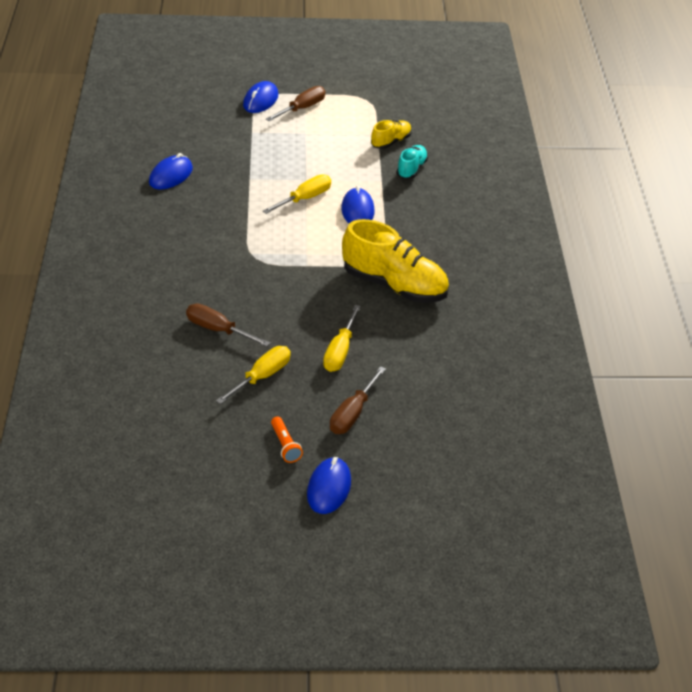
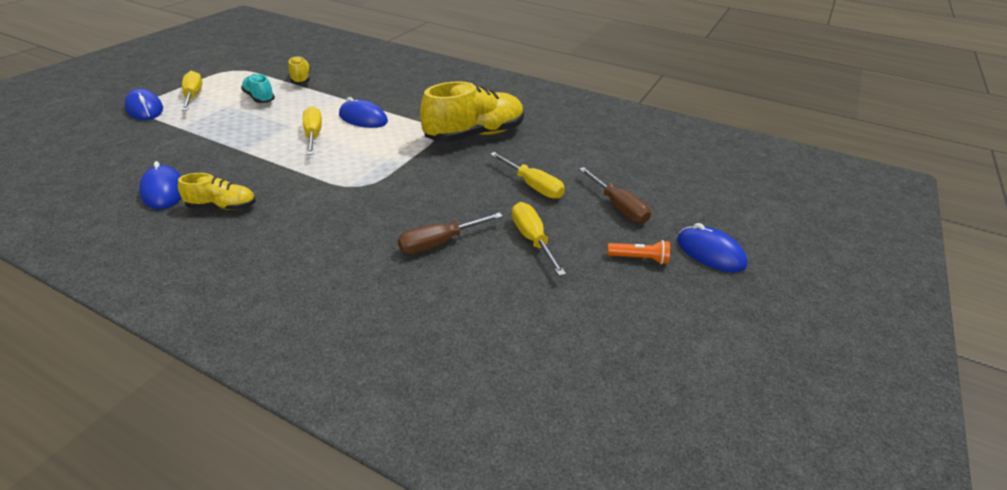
camera: 60 degrees left, 5 degrees down
(175, 210) = (222, 207): none -> yellow shoe
(302, 108) = (193, 96): brown screwdriver -> yellow screwdriver
(411, 169) = (346, 83): turquoise shoe -> turquoise shoe (259, 98)

